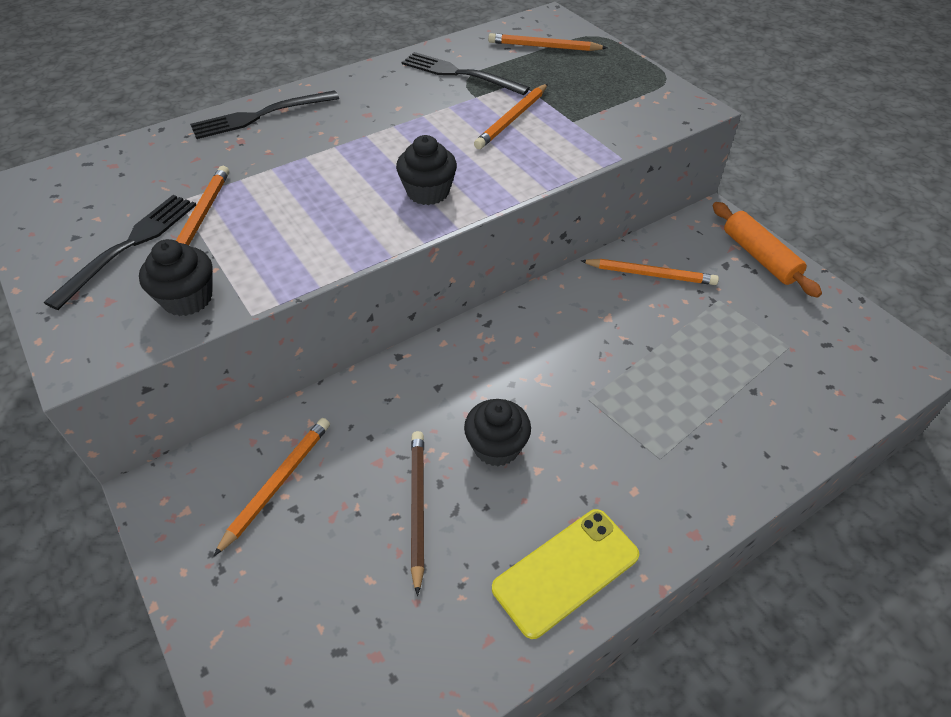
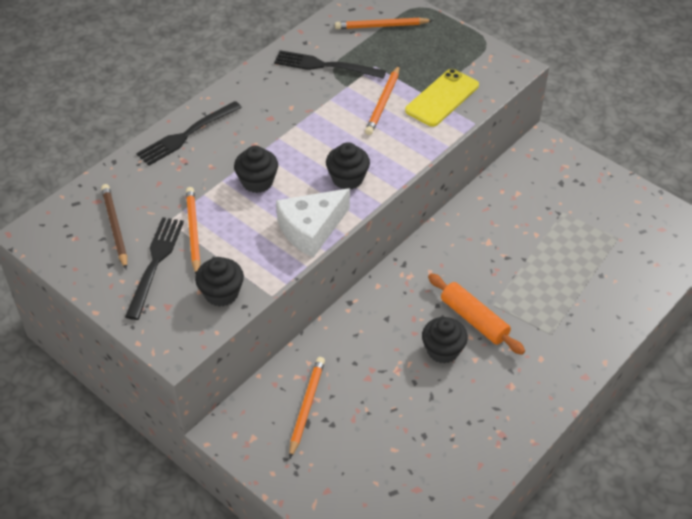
camera: 15 degrees left, 0 degrees up
(313, 177) = (257, 182): none -> black cupcake
(350, 242) = (311, 229): none -> white cheese
(417, 507) = (406, 400): brown pencil -> brown pencil (115, 227)
(566, 571) = (513, 416): yellow phone -> yellow phone (442, 98)
(650, 274) = (509, 201): orange pencil -> none
(759, 257) = (583, 171): orange rolling pin -> orange rolling pin (474, 319)

